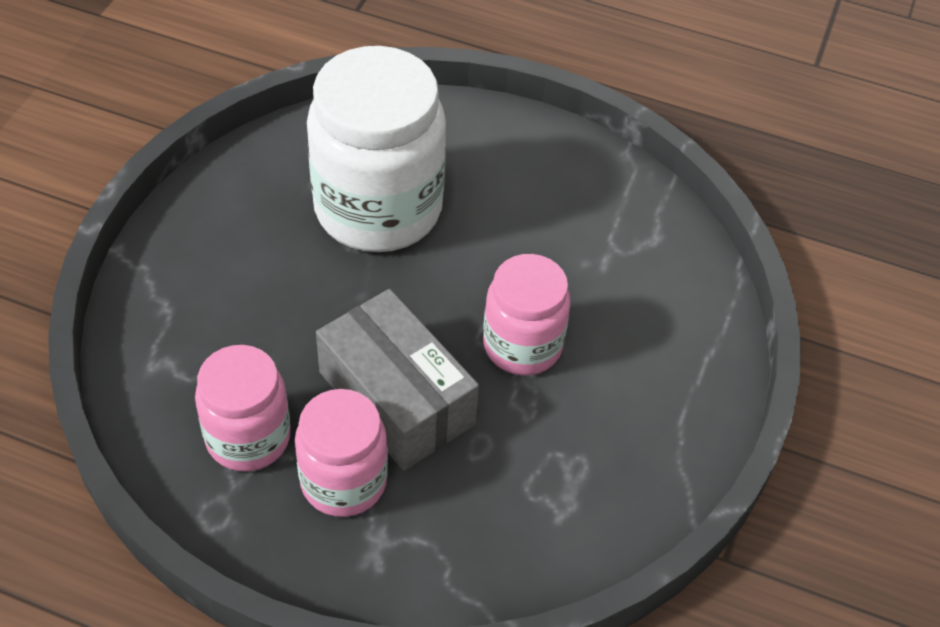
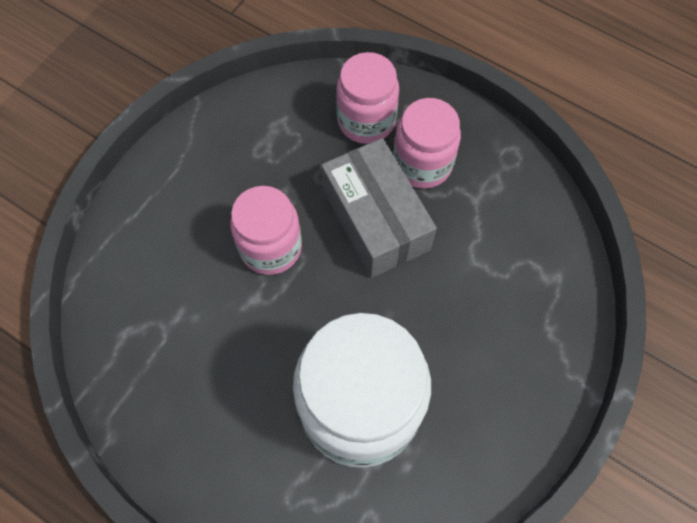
camera: 165 degrees left, 15 degrees up
(248, 438) = (486, 206): pink jar -> pink jar (366, 121)

